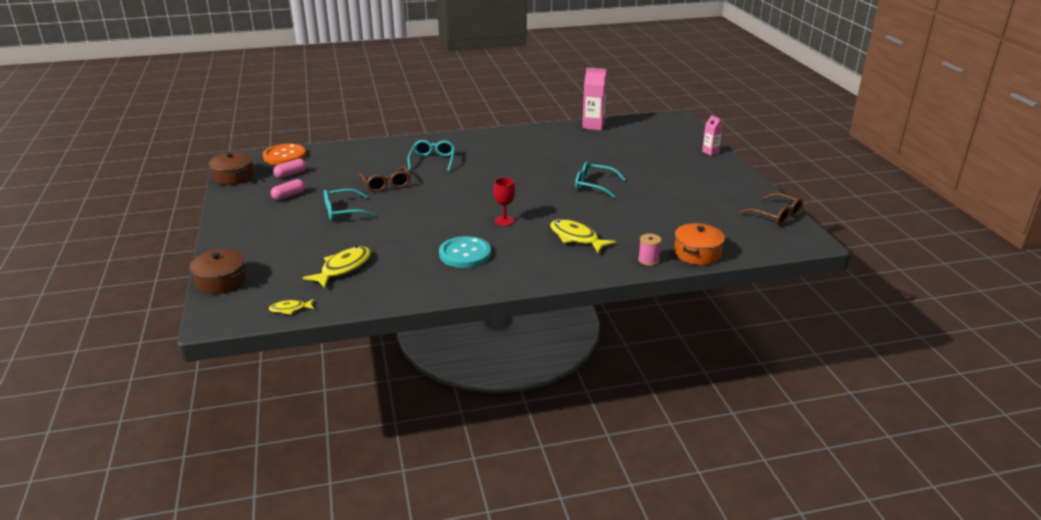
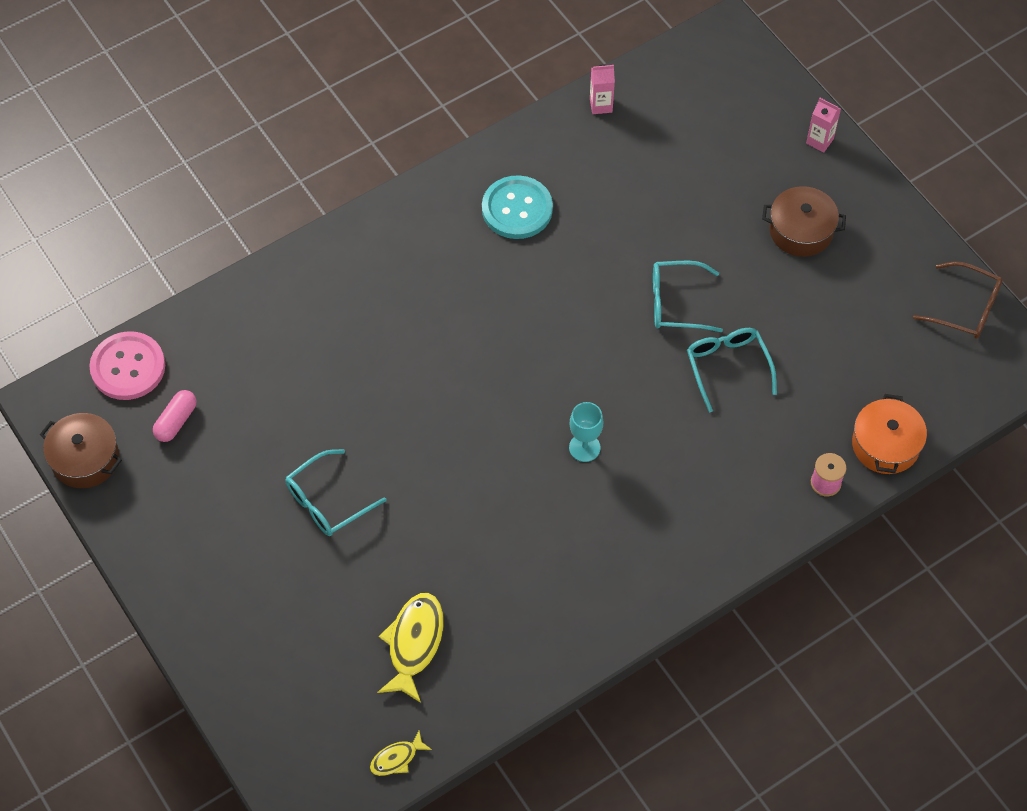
camera: 20 degrees left, 30 degrees up
(221, 281) = (259, 732): brown pot -> brown pot (801, 231)
(284, 156) = (128, 367): orange button -> pink button
(289, 196) = (214, 485): pink capsule -> none
(386, 184) = (351, 403): brown glasses -> none
(432, 160) = (387, 305): turquoise glasses -> turquoise glasses (727, 366)
(465, 254) = (568, 552): turquoise button -> turquoise button (517, 209)
(504, 221) = (584, 447): red goblet -> turquoise goblet
(576, 238) = (707, 459): yellow fish -> none
(593, 126) = (601, 105): pink carton -> pink carton, size x0.59

